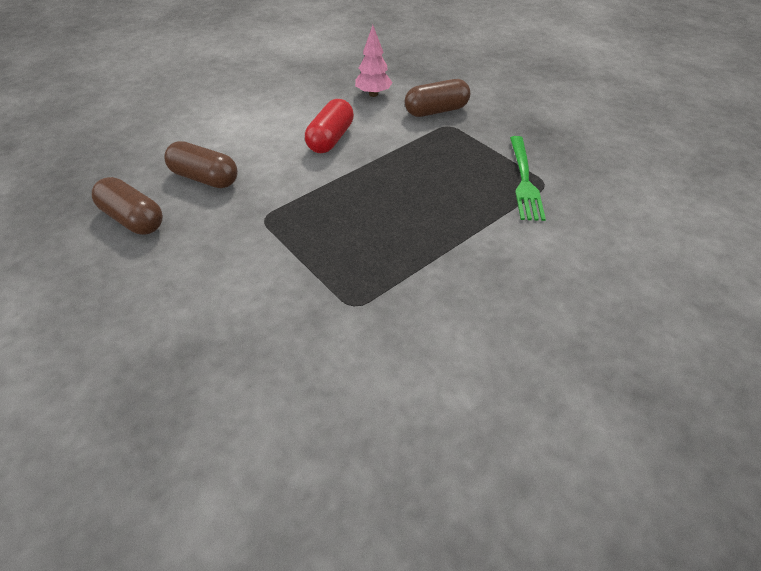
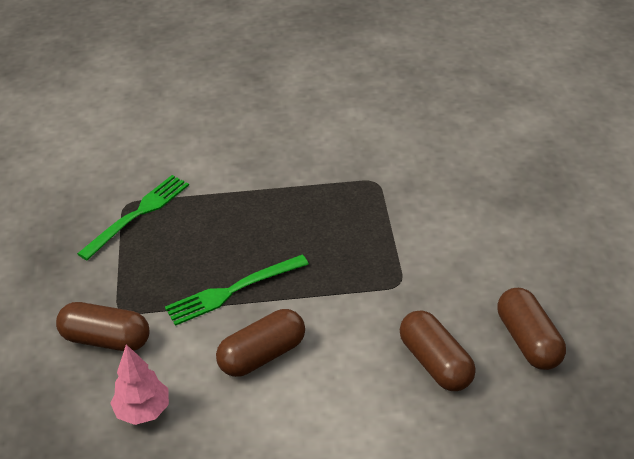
camera: 145 degrees left, 5 degrees down
(330, 139) = (262, 355): red capsule -> brown capsule
(389, 162) = (232, 291): none -> green fork

